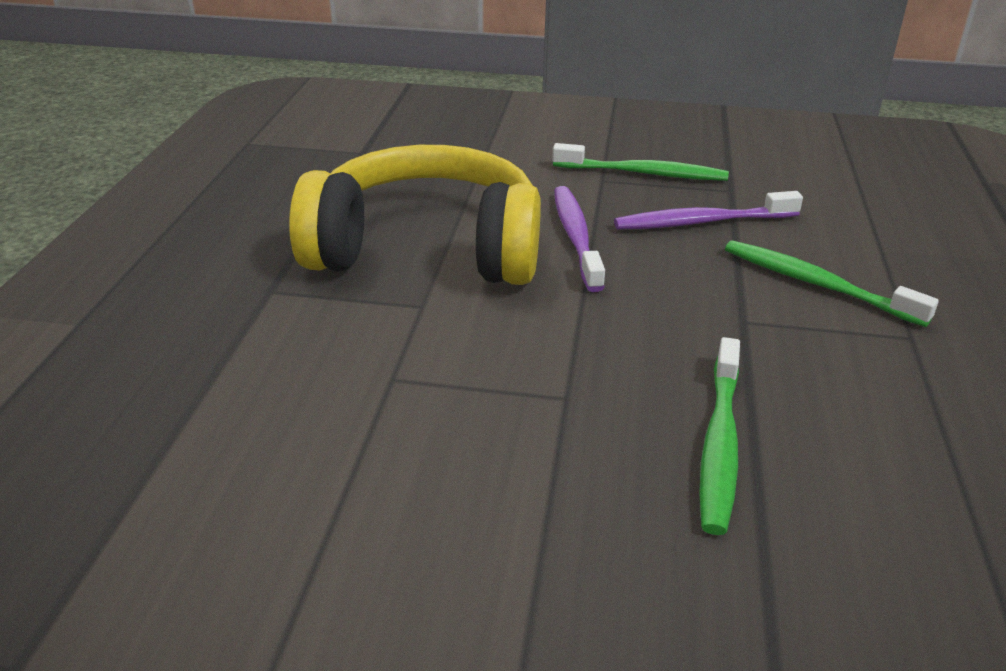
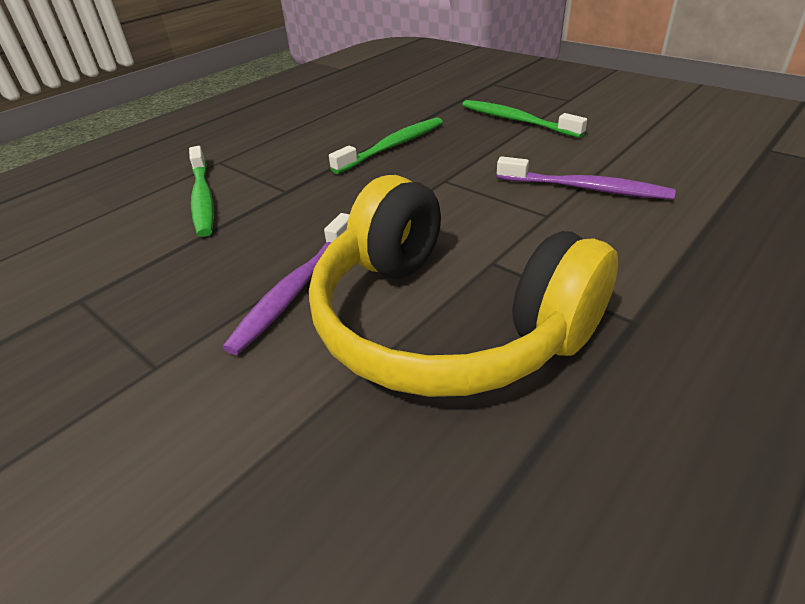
camera: 145 degrees left, 5 degrees up
(643, 173) = (101, 359): green toothbrush -> green toothbrush (516, 121)
(702, 222) = (172, 270): purple toothbrush -> purple toothbrush (585, 188)

